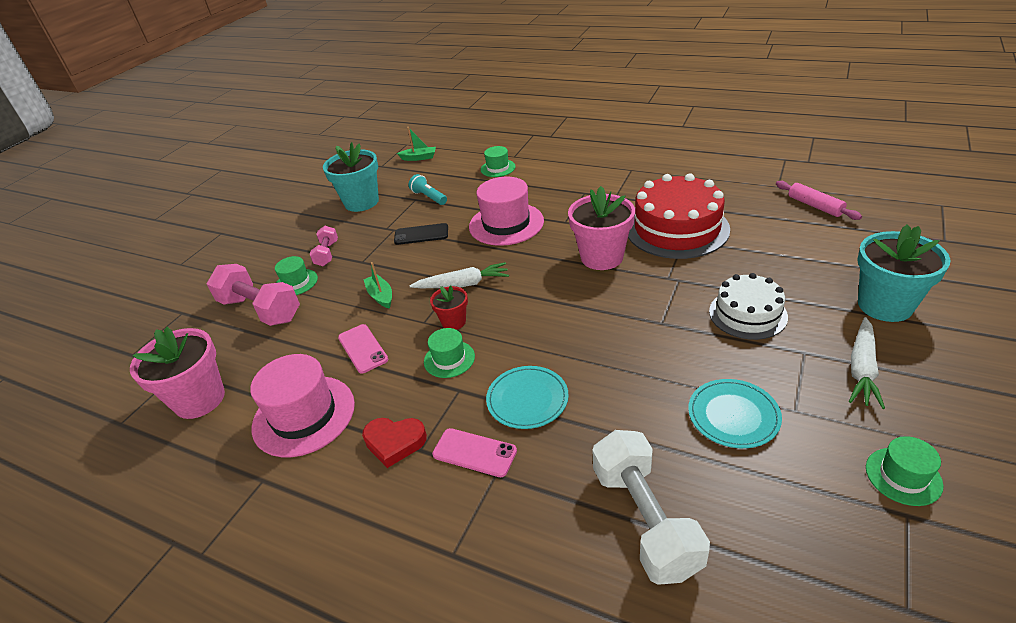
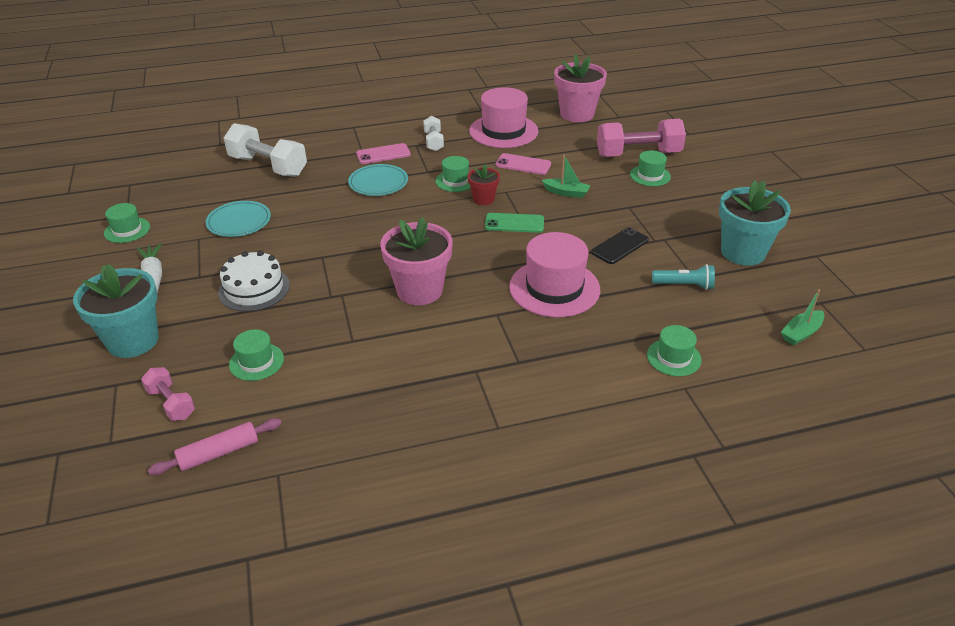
camera: 135 degrees right, 0 degrees up
(327, 254) = (671, 200): pink dumbbell -> pink dumbbell (171, 403)
(394, 442) = (433, 142): red heart -> white dumbbell
(463, 284) = (514, 223): white carrot -> green phone
(677, 228) = (369, 352): red cake -> none
(769, 250) = (256, 362): none -> green hat
(815, 206) = (219, 453): pink rolling pin -> pink rolling pin turned 45 degrees counterclockwise

